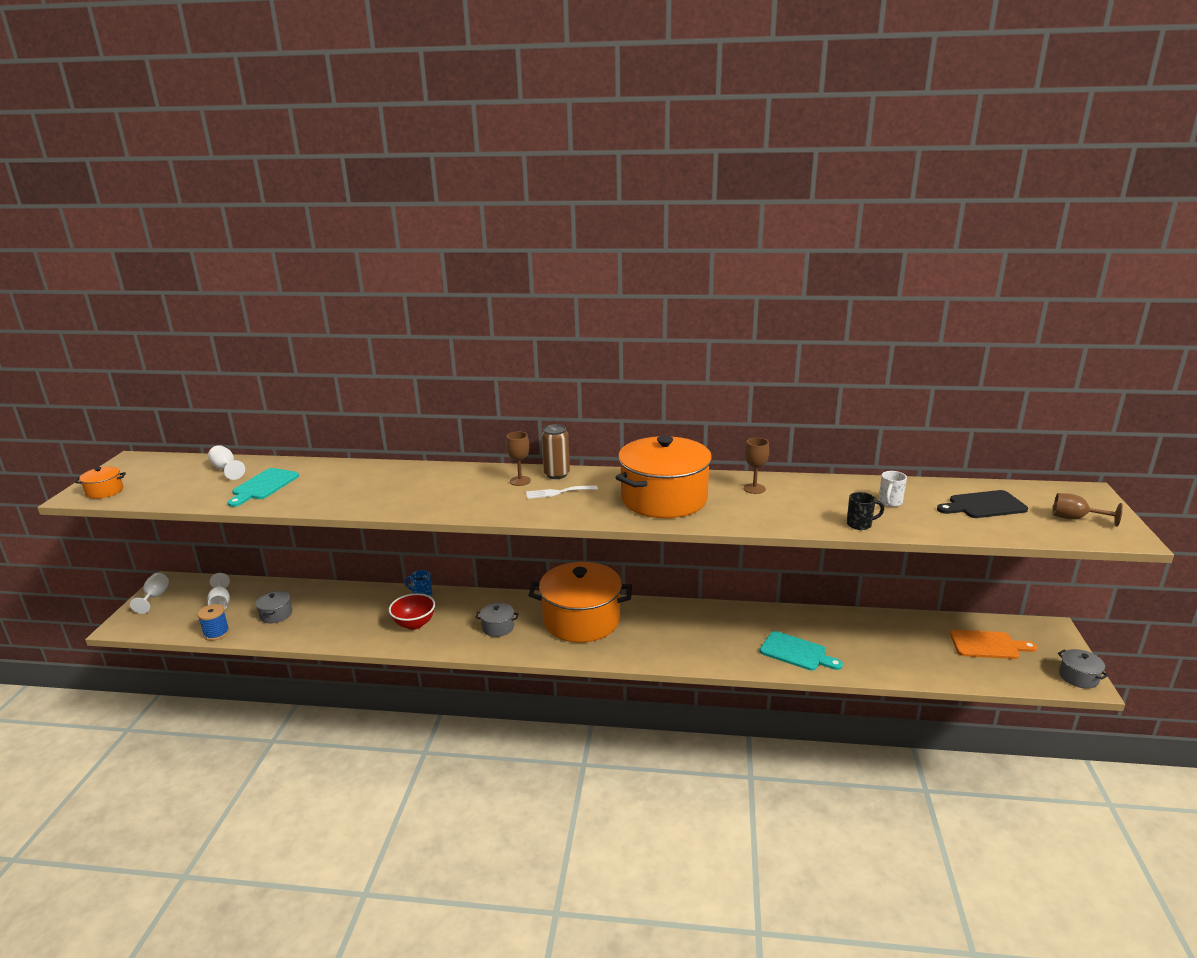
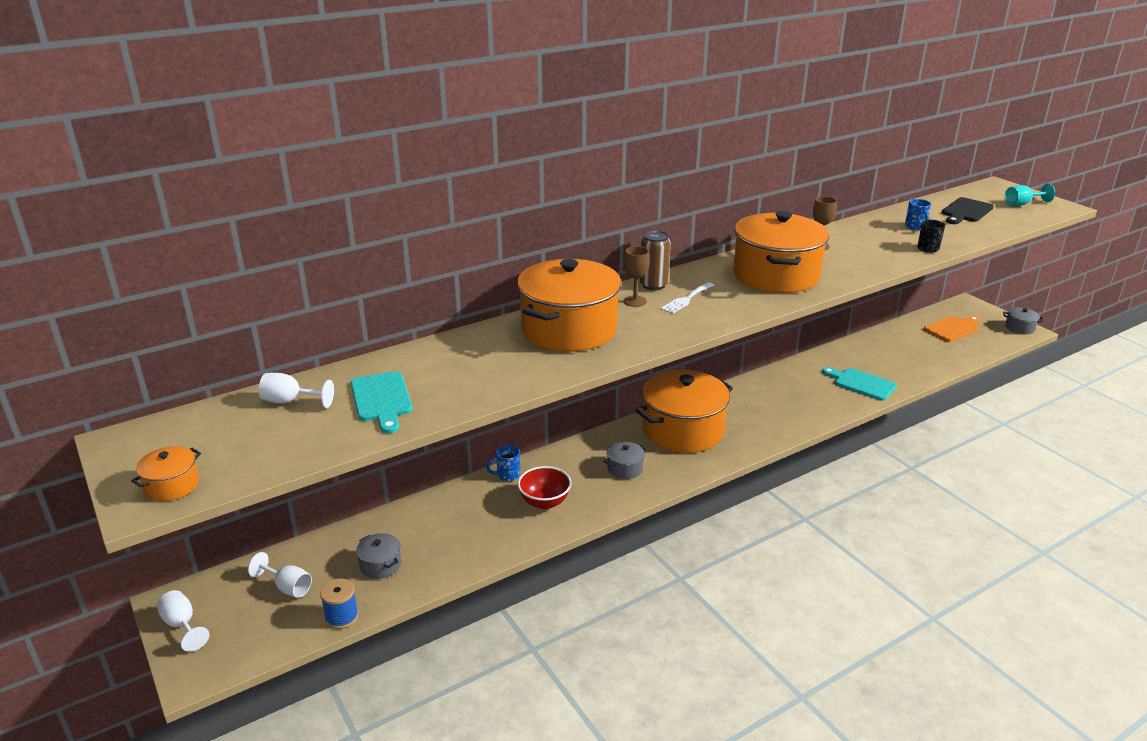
camera: 40 degrees left, 5 degrees up
(440, 484) = (569, 329): none -> orange pot
(796, 652) = (861, 384): turquoise cutting board -> turquoise cutting board turned 135 degrees counterclockwise
(890, 502) = (915, 227): white mug -> blue mug
(1075, 519) = (1022, 204): brown goblet -> turquoise goblet

